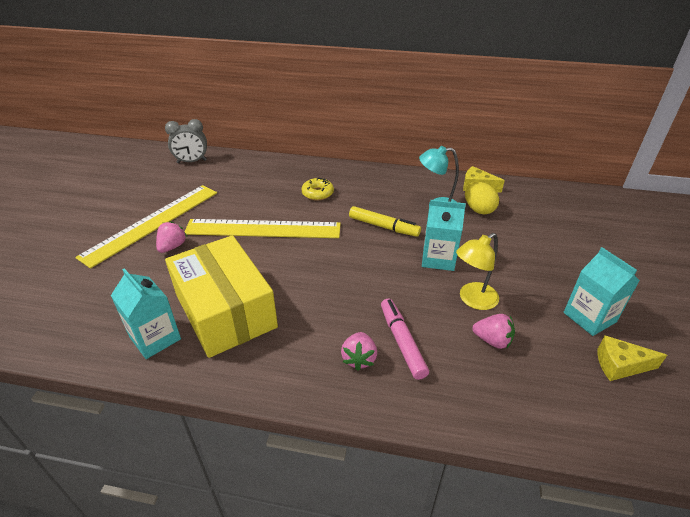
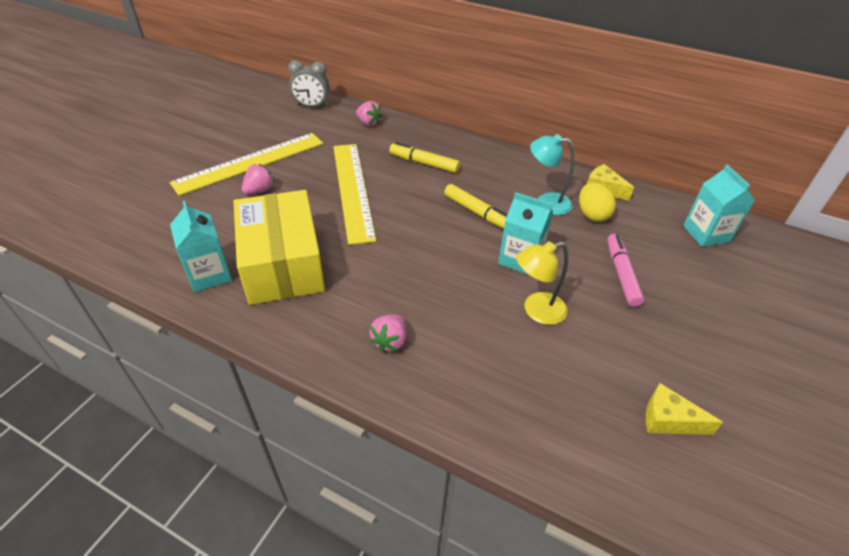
camera: 15 degrees right, 5 degrees up
(263, 229) = (352, 190): yellow ruler -> yellow ruler turned 60 degrees clockwise
(317, 193) = (424, 163): yellow donut -> yellow marker
(402, 342) = (440, 335): pink marker -> pink marker (621, 274)
(492, 340) = (537, 358): pink strawberry -> pink strawberry (369, 123)
(589, 317) = (660, 360): turquoise carton -> turquoise carton (706, 234)

